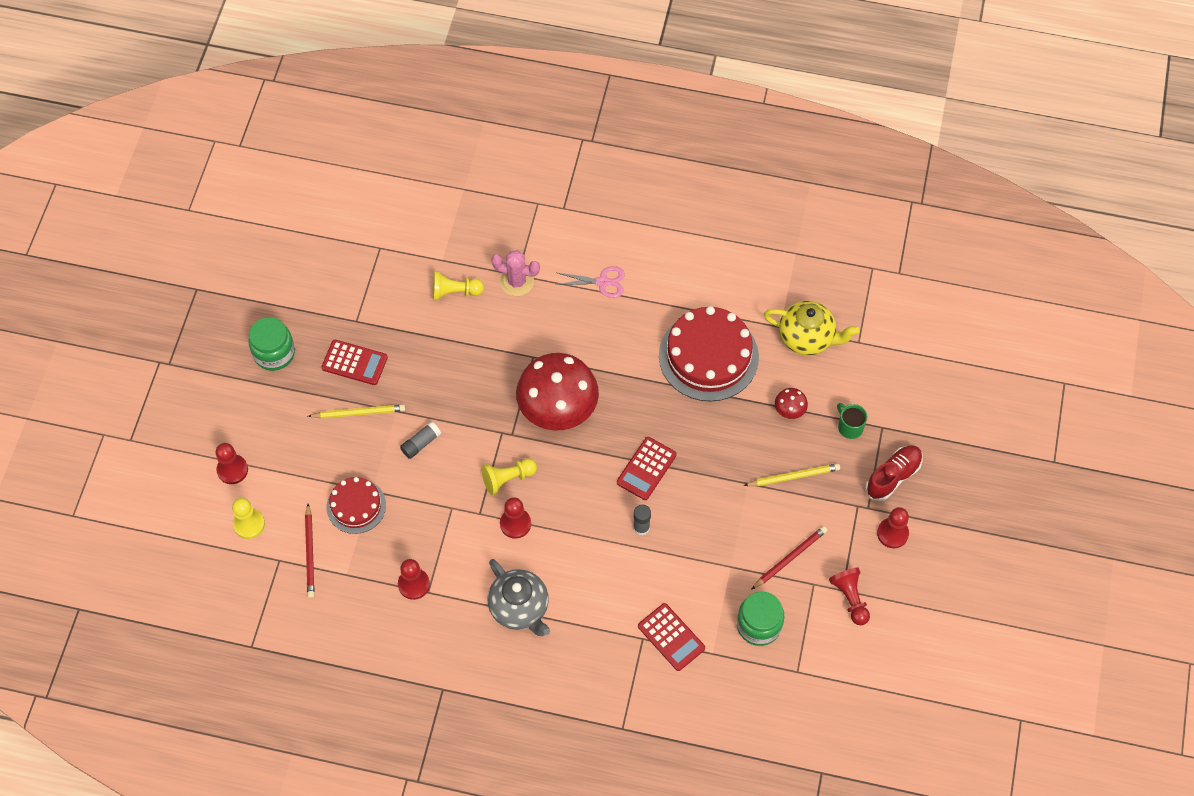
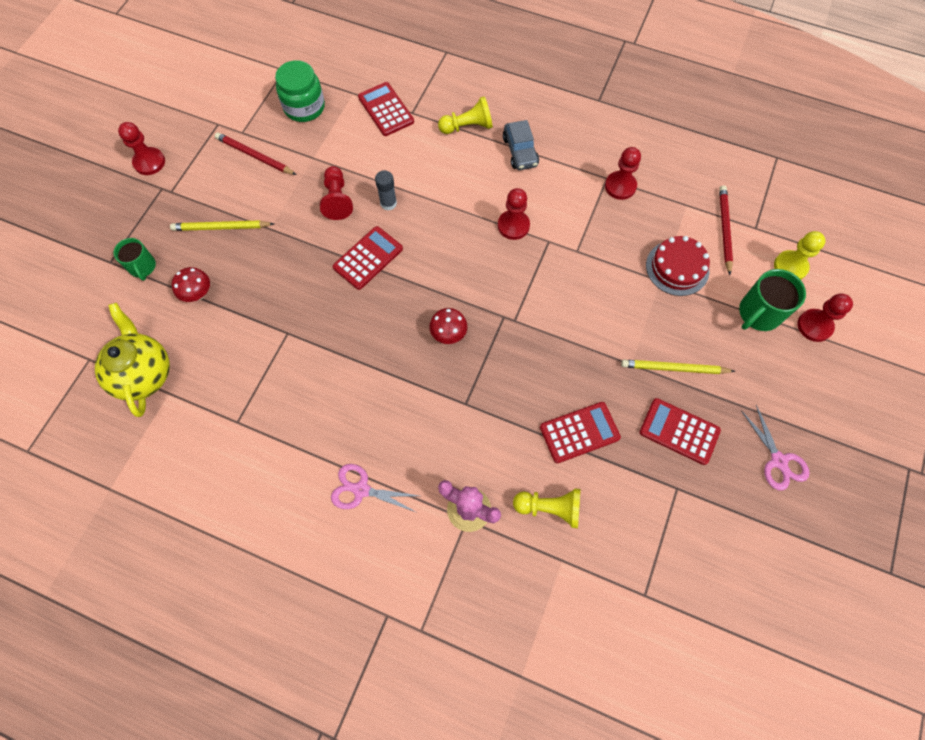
camera: 170 degrees left, 5 degrees up
(274, 353) = (778, 460): green jar -> pink scissors
(282, 473) = (758, 313): none -> green mug
(421, 443) = (605, 322): grey glue stick -> none
(436, 349) = (579, 432): none -> red calculator
(508, 479) = (515, 270): yellow pawn -> yellow pawn (467, 127)
(520, 608) = (520, 151): grey teapot -> grey car
(558, 411) = (448, 334): red mushroom -> red mushroom, size x0.41
(708, 356) = (263, 370): red cake -> none
(790, 558) = (255, 156): red pencil -> red pencil turned 60 degrees clockwise
(807, 338) = (143, 373): yellow teapot -> yellow teapot turned 45 degrees clockwise
(850, 598) = (214, 116): red pawn -> red pawn (337, 200)
(893, 476) = (123, 212): red shoe -> none

